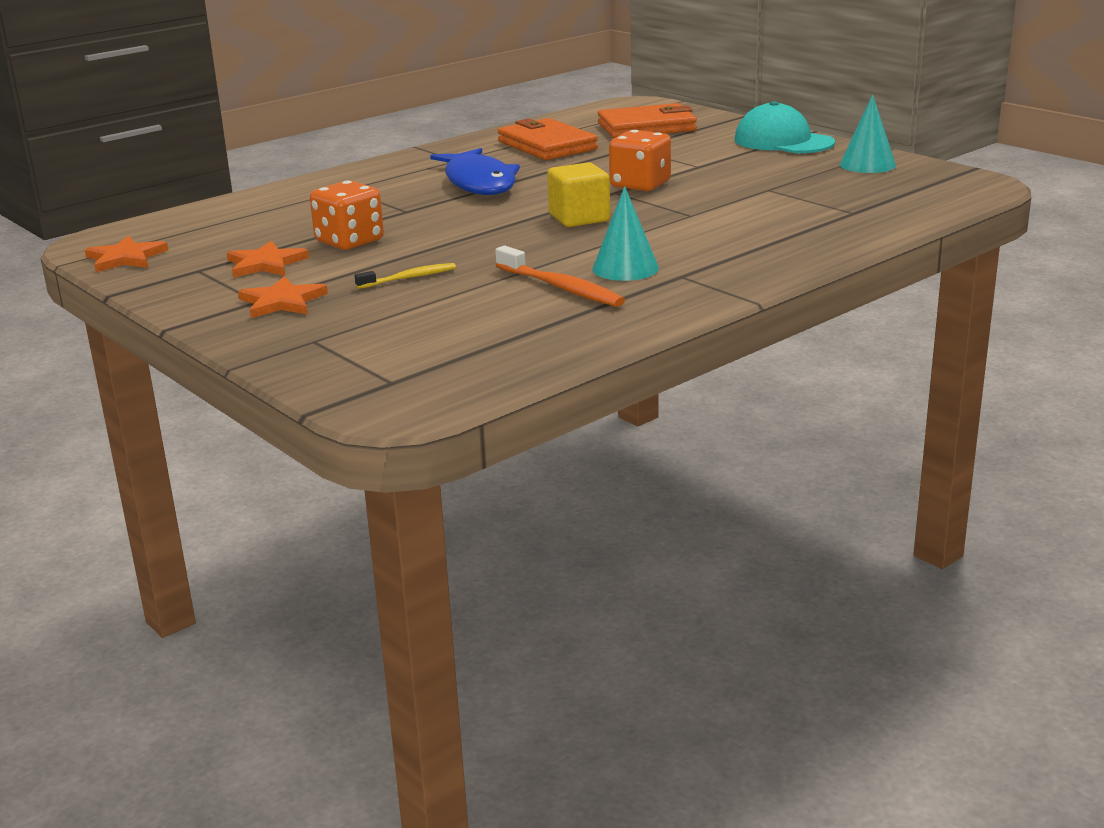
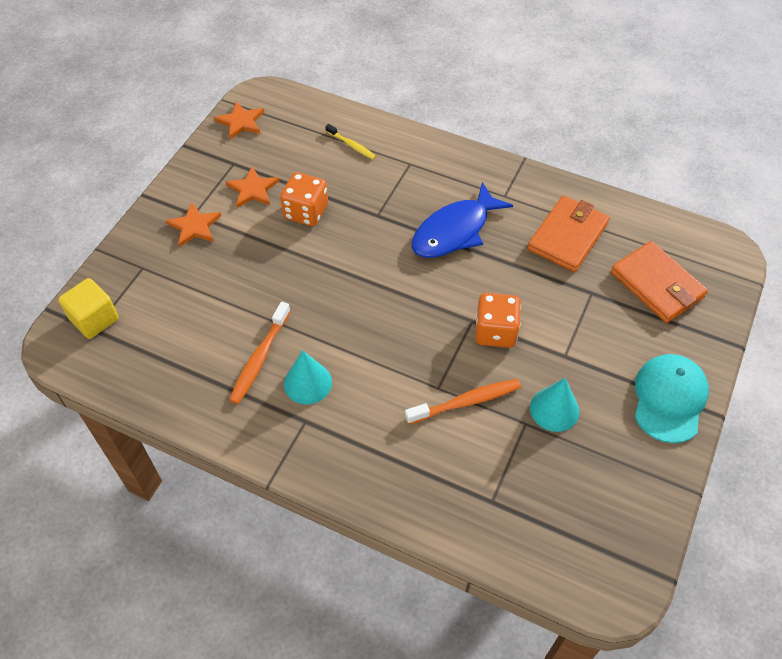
camera: 65 degrees right, 30 degrees up
(409, 278) = (251, 270): yellow toothbrush -> yellow toothbrush (351, 145)
(579, 218) = (401, 320): yellow cube -> yellow cube (94, 319)
(720, 206) = (466, 402): none -> orange toothbrush
(867, 164) = (631, 483): turquoise cone -> turquoise cone (554, 409)

